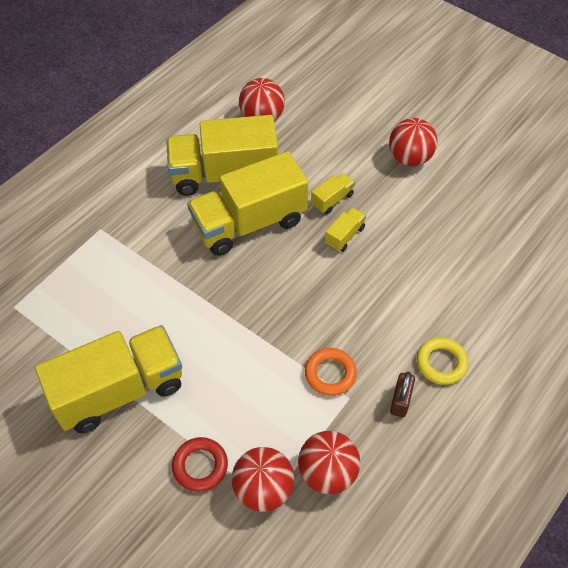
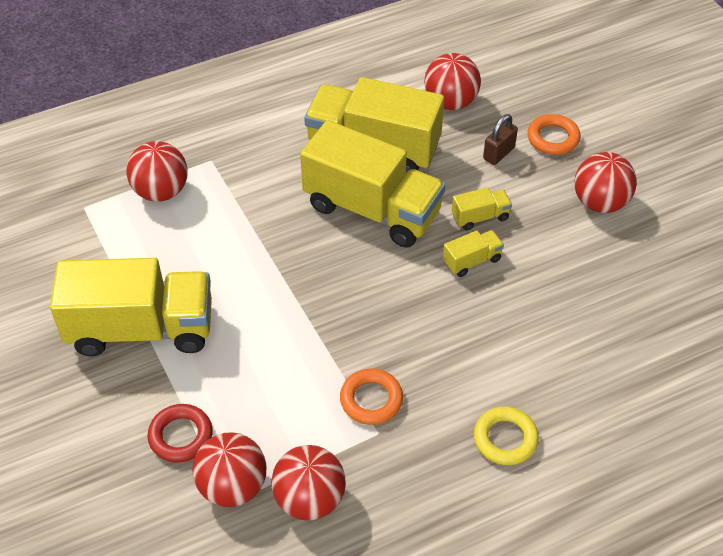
camera: 25 degrees right, 5 degrees down
(73, 269) = (161, 191): none -> red ball
(249, 223) = (372, 209): yellow truck -> yellow truck turned 150 degrees counterclockwise
(351, 121) = (553, 138): none -> orange ring
(400, 401) = (433, 460): brown padlock -> brown padlock (498, 153)

